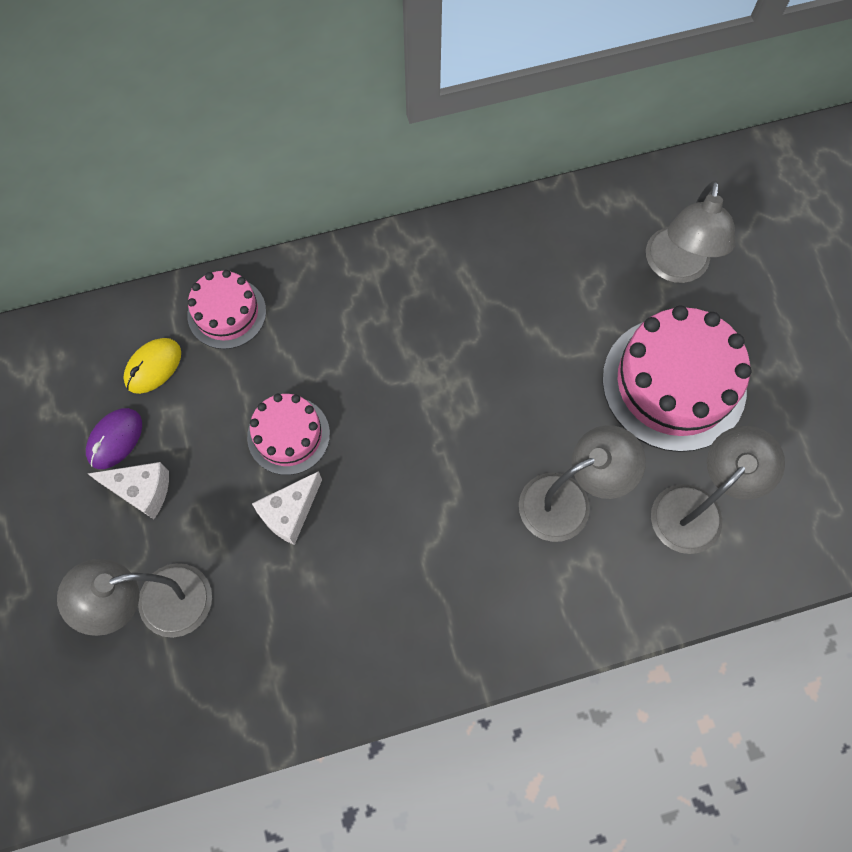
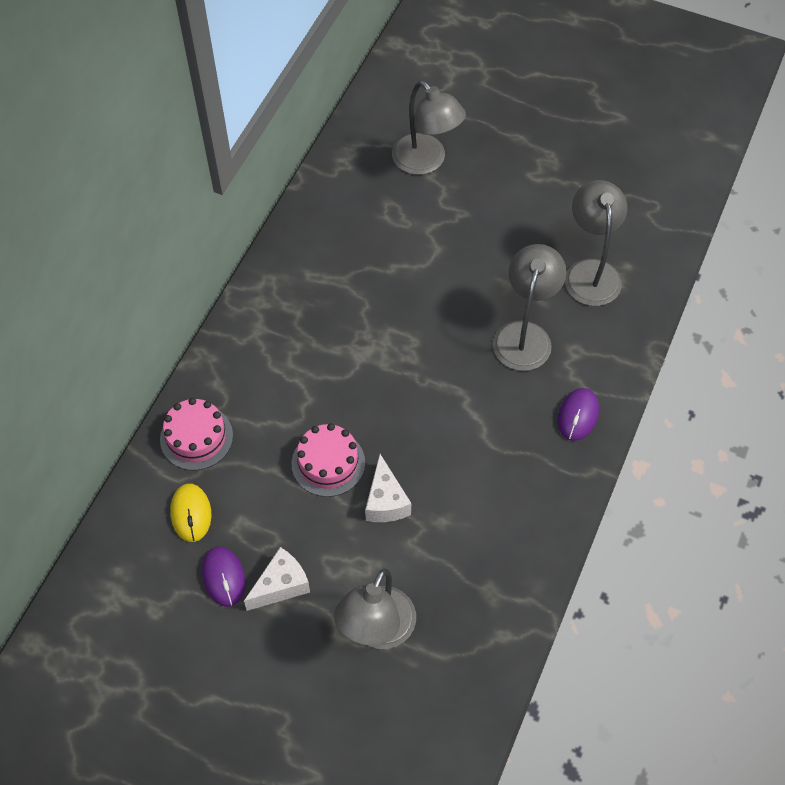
camera: 50 degrees left, 10 degrees down
(523, 617) = (578, 415): none -> purple mouse
(674, 383) = (501, 222): pink cake -> none

